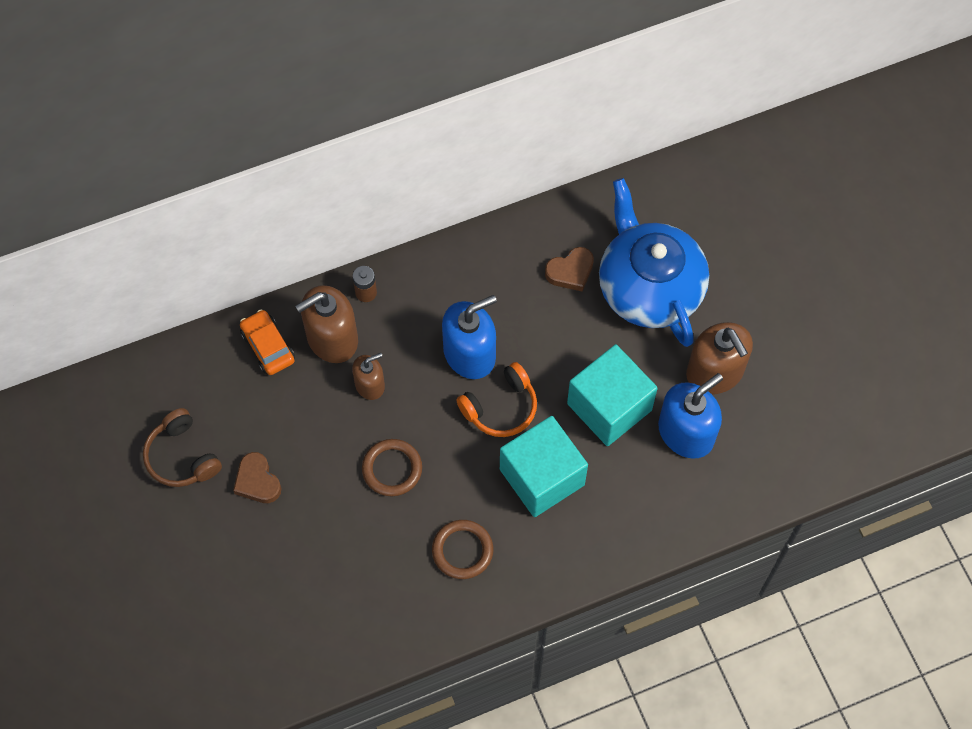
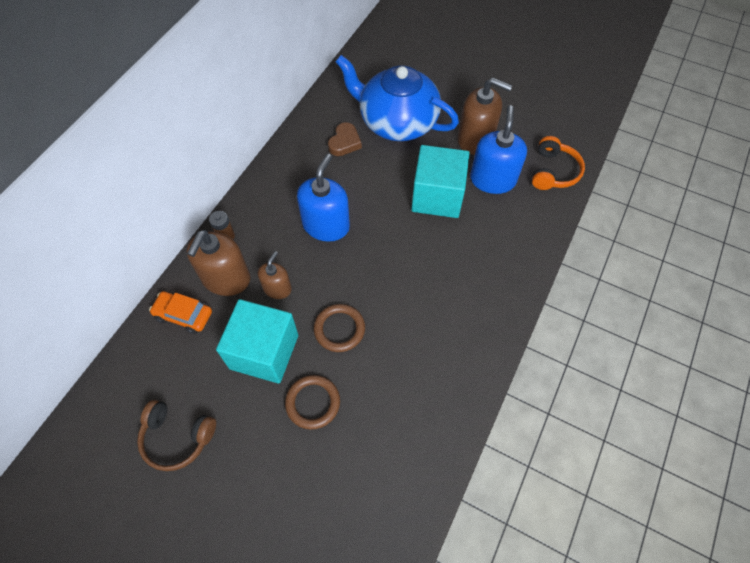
camera: 40 degrees left, 5 degrees down
(257, 481) = (251, 410): brown heart -> none
(462, 550) = (432, 344): brown ring -> brown ring (313, 403)
(500, 407) = (374, 242): orange headphones -> orange headphones (553, 171)
(542, 477) = (437, 263): turquoise cube -> turquoise cube (264, 352)

